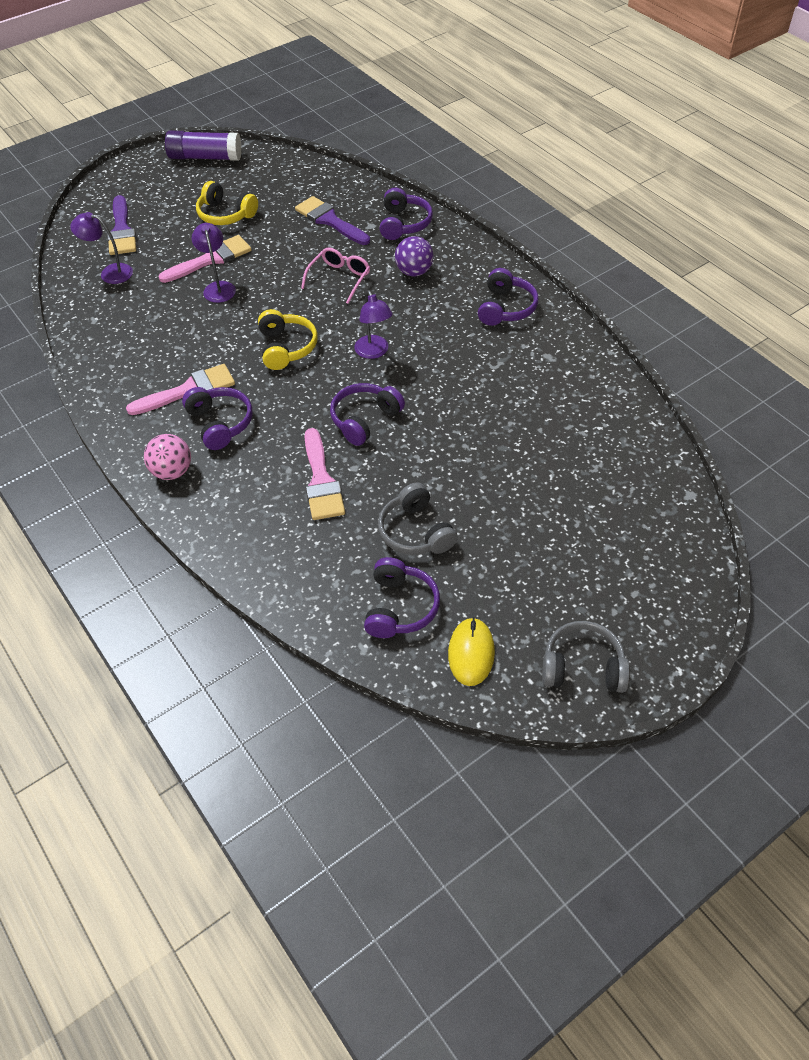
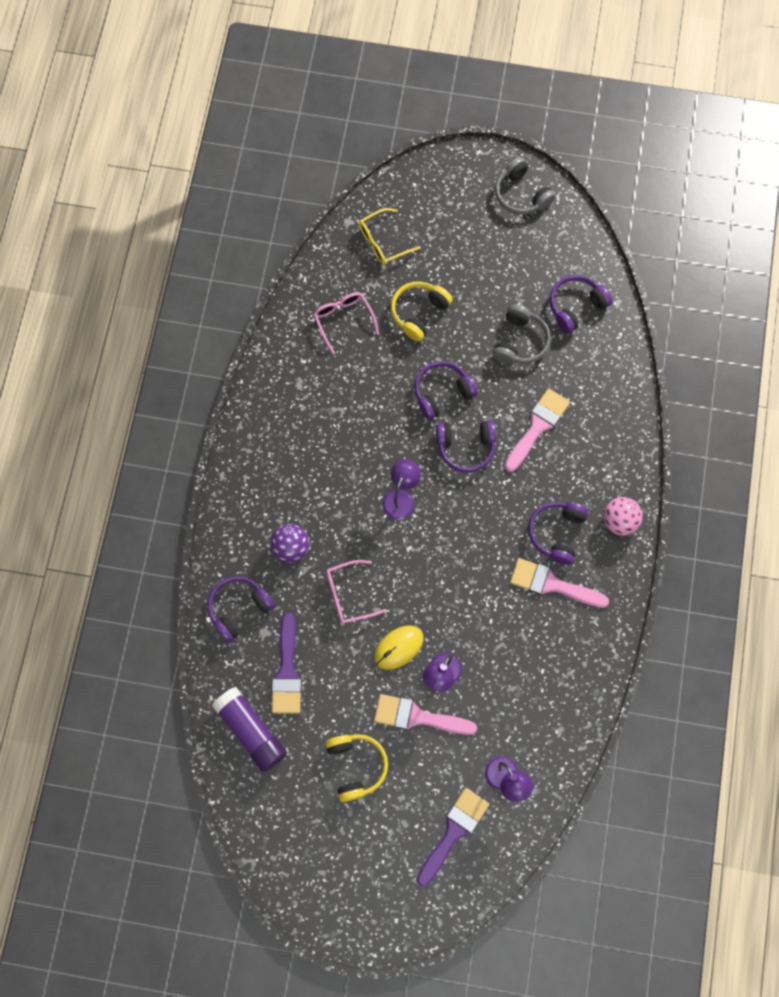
camera: 135 degrees left, 20 degrees up
(205, 157) = (297, 875): purple glue stick -> purple glue stick (251, 731)
(286, 347) = (452, 561): yellow headphones -> yellow headphones (419, 313)
(471, 653) = (566, 250): yellow mouse -> yellow mouse (398, 647)
(506, 308) = (273, 450): purple headphones -> purple headphones (442, 393)
(581, 422) = (343, 320): none -> pink glasses
(639, 505) = (383, 242): none -> yellow glasses

